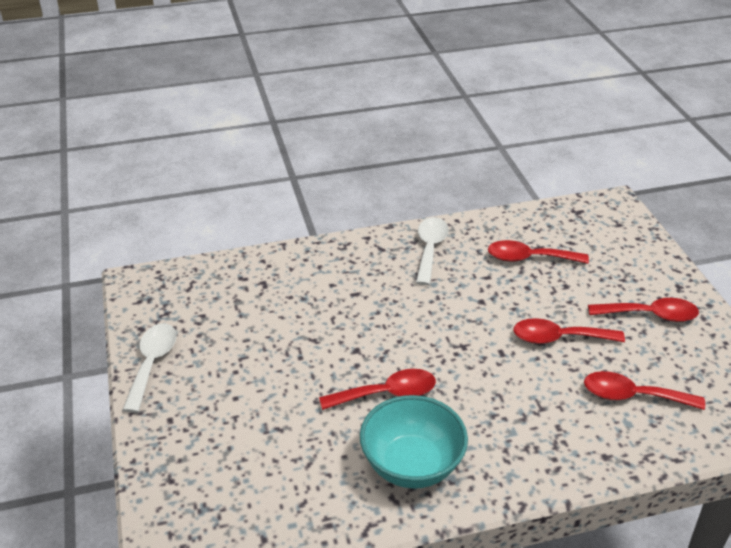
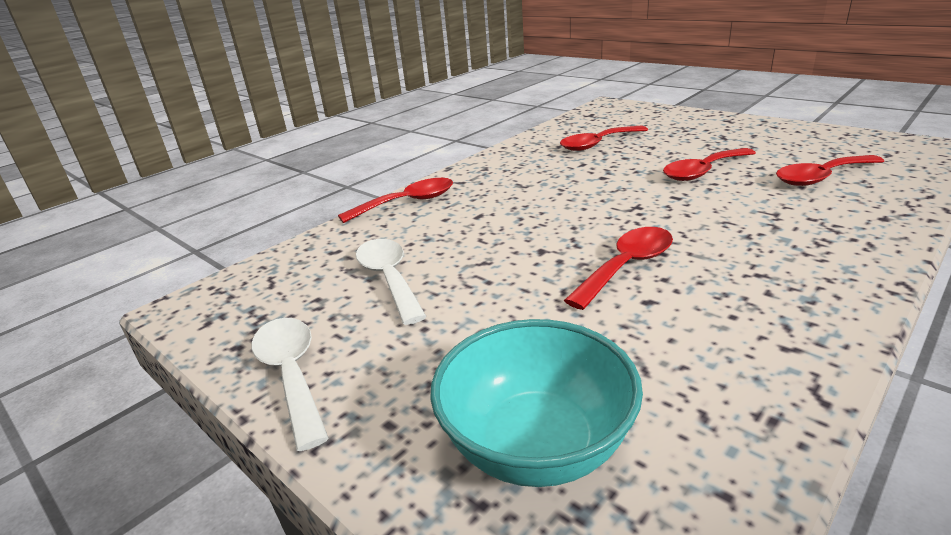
camera: 30 degrees left, 10 degrees down
(412, 465) = (752, 308): turquoise bowl -> turquoise bowl (537, 445)
(430, 249) = (507, 167): white spoon -> white spoon (389, 278)
(650, 315) = (739, 137): red spoon -> red spoon (407, 203)

